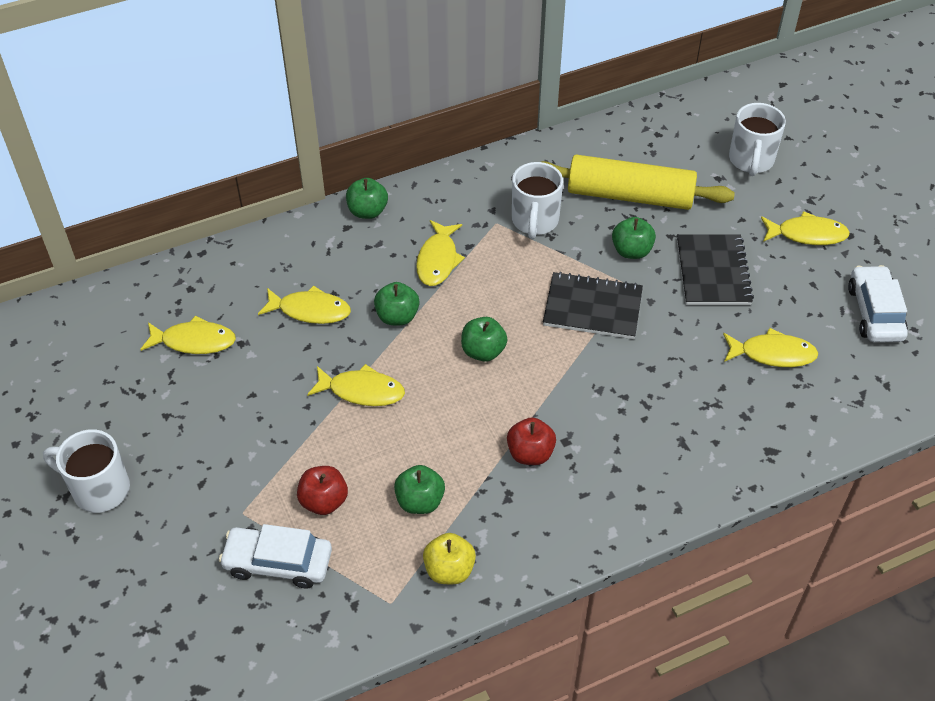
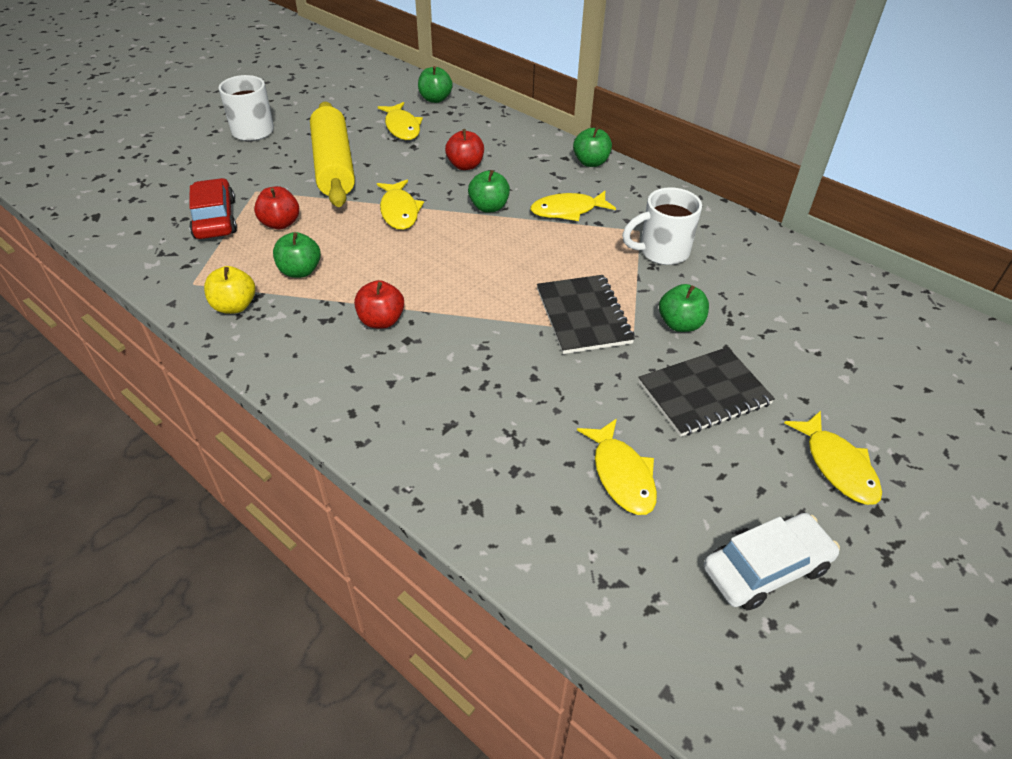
camera: 65 degrees right, 5 degrees down
(278, 562) = (215, 219): white car -> red car
(310, 310) = (465, 165): yellow fish -> red apple
(483, 351) = (482, 262): green apple -> green apple (435, 99)
(630, 195) = (755, 304): yellow rolling pin -> yellow rolling pin (334, 166)
(751, 161) = (905, 386): white mug -> none

